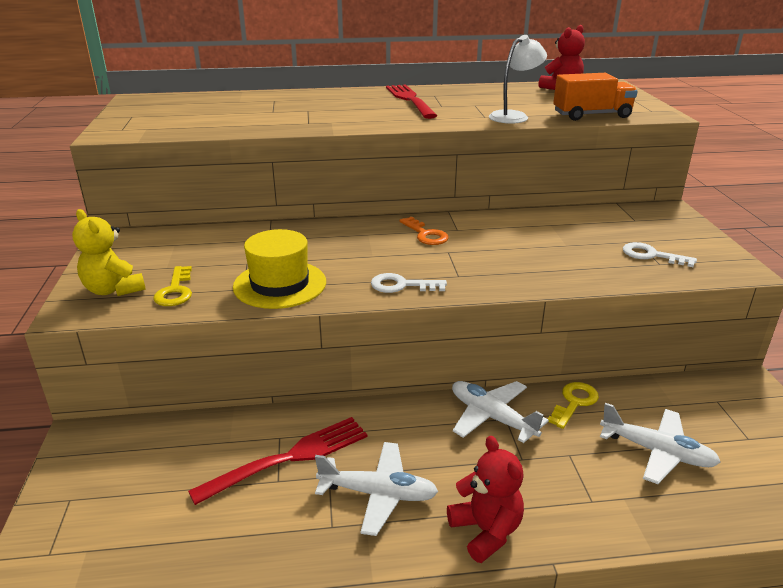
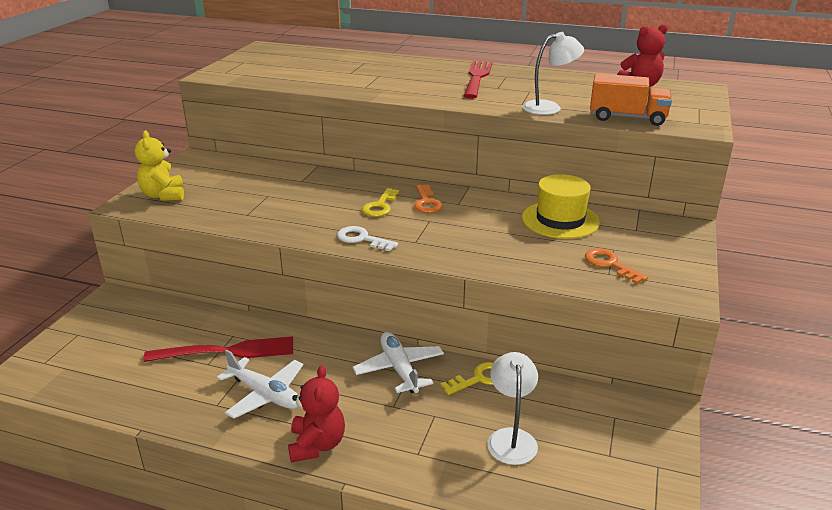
camera: 25 degrees right, 0 degrees up
(175, 291) = (201, 205): yellow key -> yellow key (380, 206)
(280, 284) = (274, 217): yellow hat -> yellow hat (560, 220)
(651, 255) = (610, 264): white key -> orange key
(657, 452) = (511, 438): white plane -> white lamp

